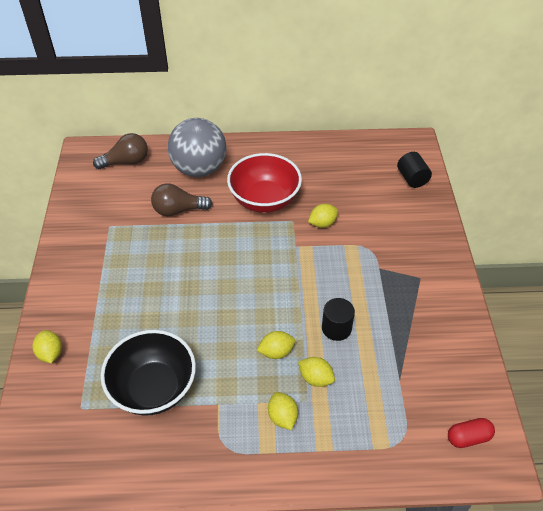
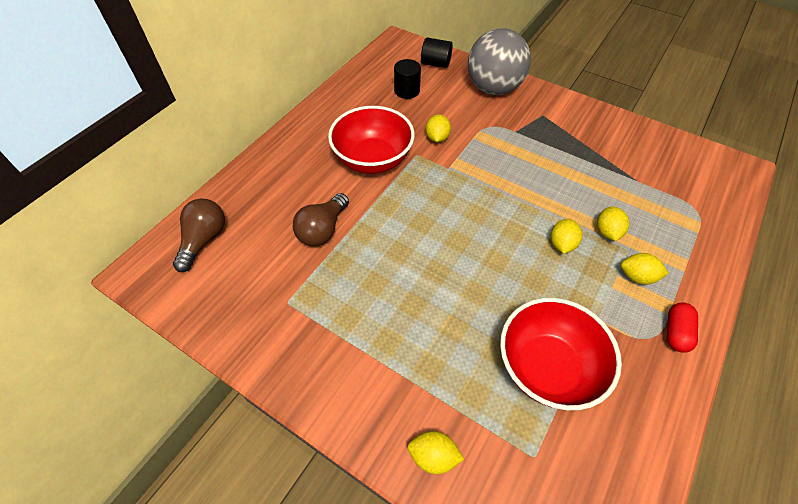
camera: 55 degrees left, 5 degrees up
(153, 388) = (547, 367): black bowl -> red bowl
(199, 169) = (283, 185): grey ball -> grey ball (493, 88)
(315, 378) = (607, 232): yellow lemon -> yellow lemon turned 60 degrees counterclockwise
(336, 328) = (561, 190): black cylinder -> black cylinder (407, 91)
(468, 437) = (711, 172): red capsule -> red capsule (676, 332)

